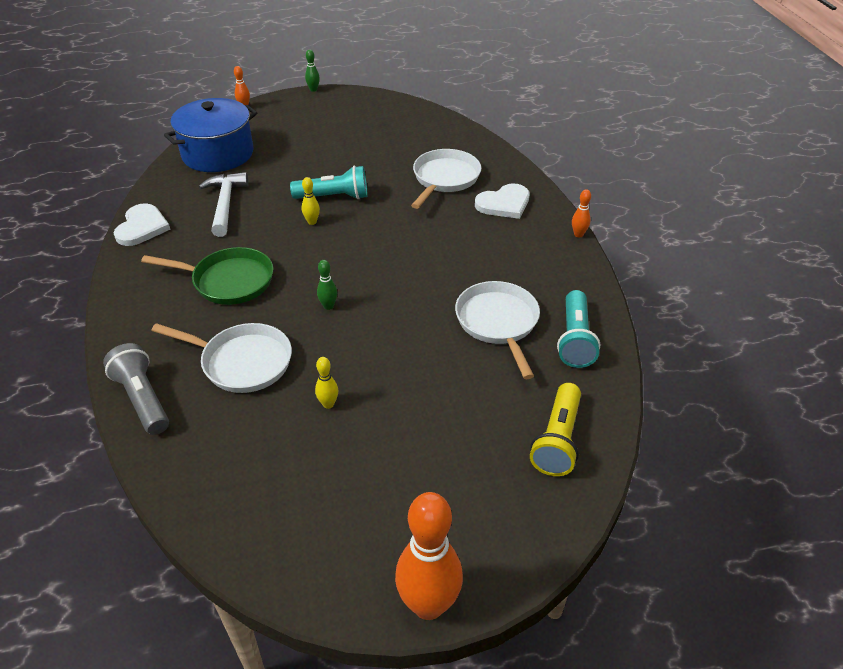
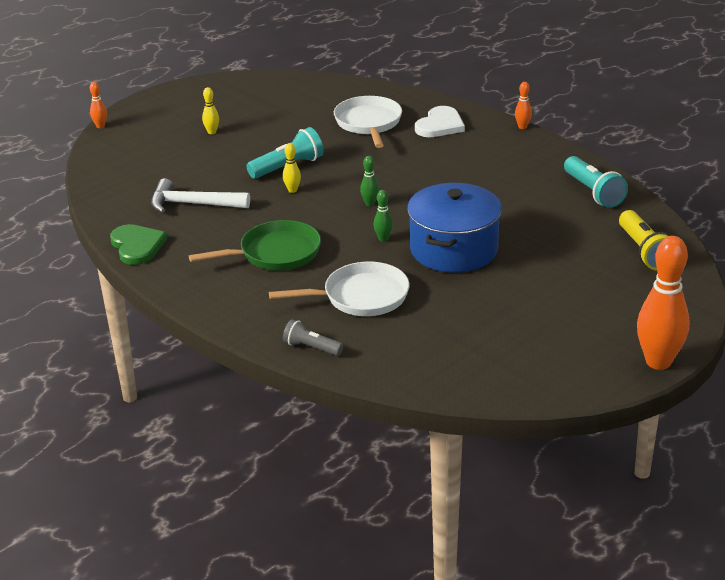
camera: 30 degrees left, 10 degrees down
(142, 227) = (137, 246): white heart -> green heart
(143, 399) = (311, 348): grey flashlight -> grey flashlight, size x0.63
(218, 154) = (129, 170): blue pot -> blue pot (453, 249)
(225, 204) = (193, 204): white hammer -> white hammer turned 45 degrees counterclockwise
(313, 89) = (152, 92): green bowling pin -> green bowling pin (370, 204)
(328, 404) = (462, 294): yellow bowling pin -> yellow bowling pin (212, 132)
(498, 323) = (528, 202): white pan -> none

